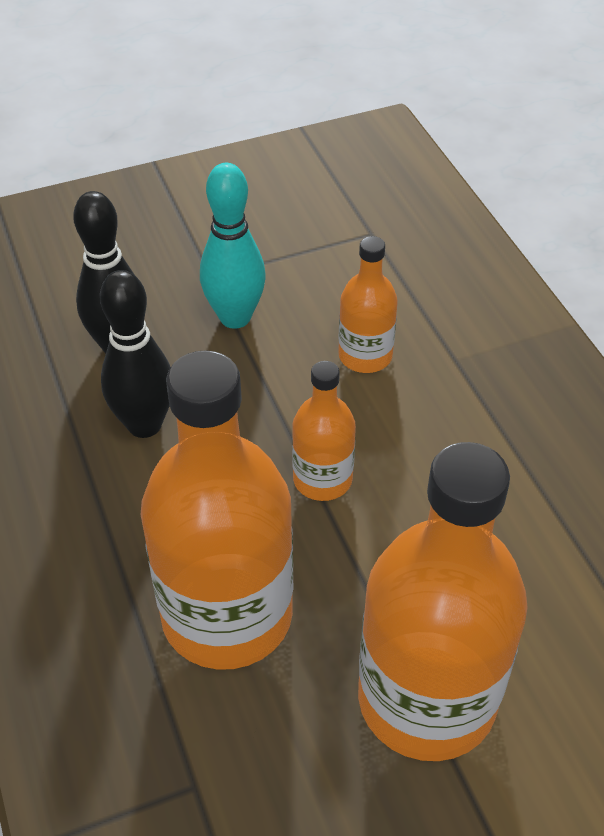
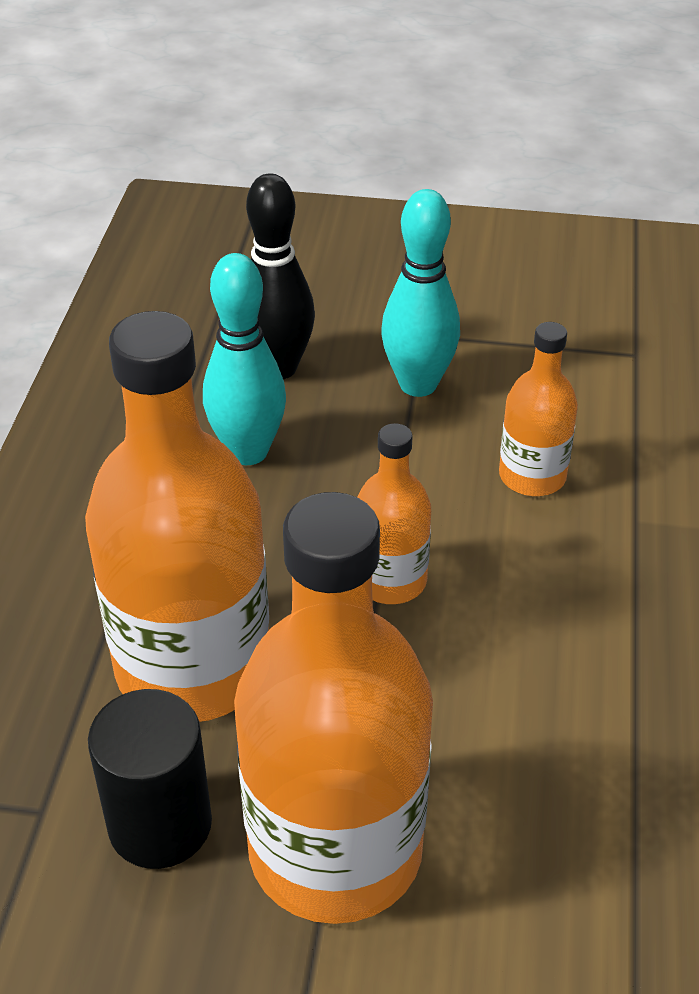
camera: 30 degrees right, 5 degrees down
(144, 425) = (248, 452): black bowling pin -> turquoise bowling pin
(291, 747) = (160, 824): none -> black cylinder

